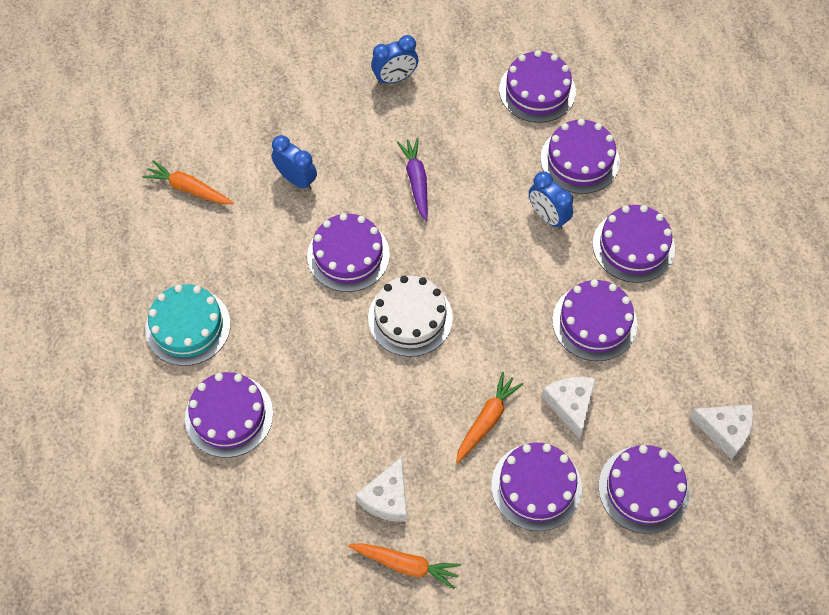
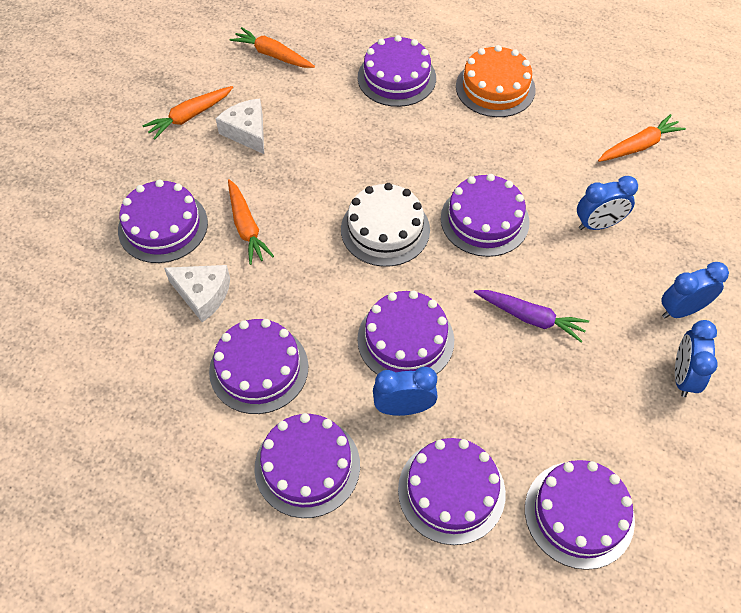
camera: 125 degrees right, 5 degrees down
(188, 326) = (495, 88): turquoise cake -> orange cake
(272, 550) = (273, 55): none -> orange carrot
(340, 99) = (681, 310): none -> blue clock
(643, 489) = (85, 298): purple cake -> purple cake (405, 339)
(725, 430) = (64, 400): white cheese -> none

